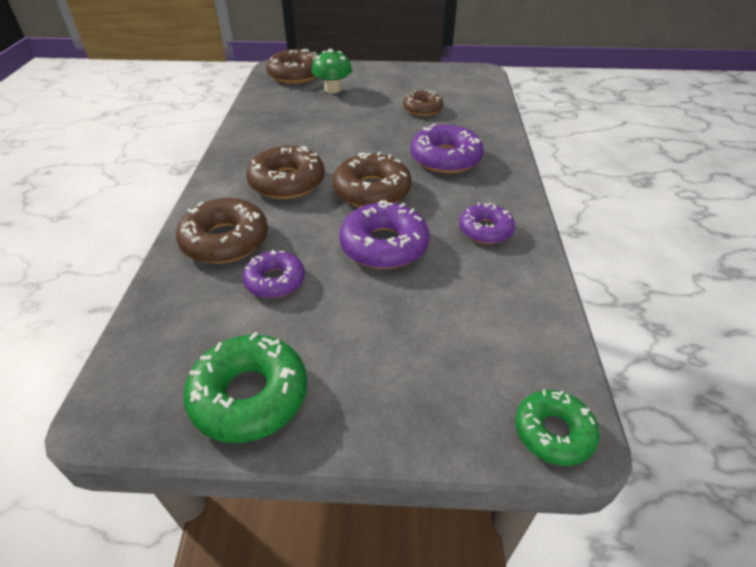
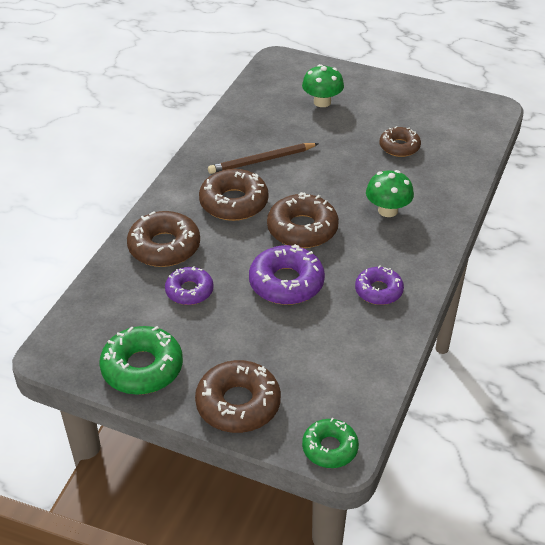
camera: 20 degrees right, 0 degrees up
(295, 75) = (293, 74): brown donut -> brown donut (238, 404)
(299, 141) = (262, 160): none -> brown pencil
(445, 158) = (387, 210): purple donut -> green mushroom

